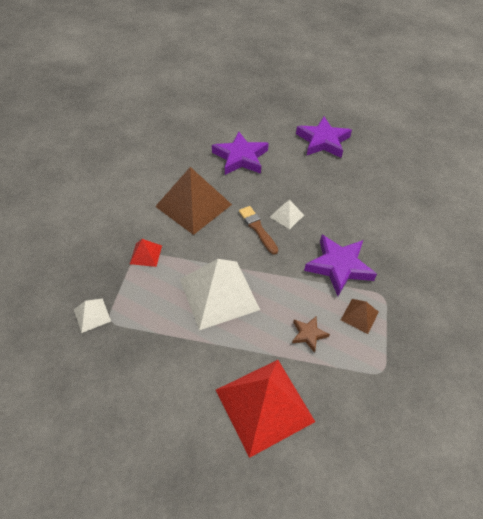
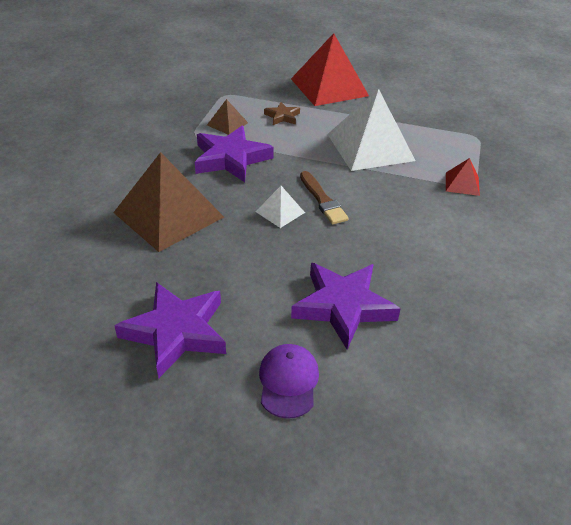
camera: 175 degrees left, 10 degrees down
(92, 315) = (497, 141): white pyramid -> none
(193, 205) = (414, 233): brown pyramid -> brown pyramid (168, 214)
(264, 125) = (288, 382): none -> purple cap

